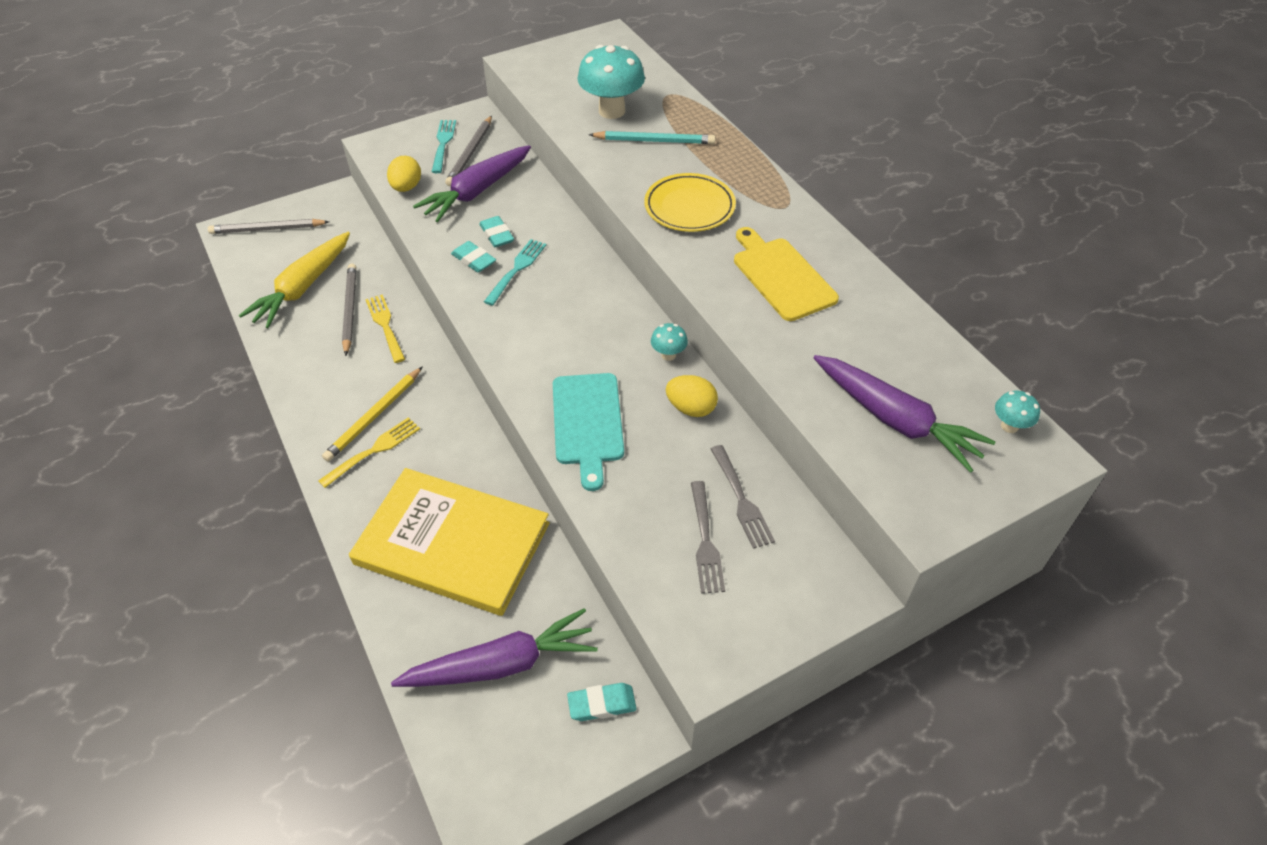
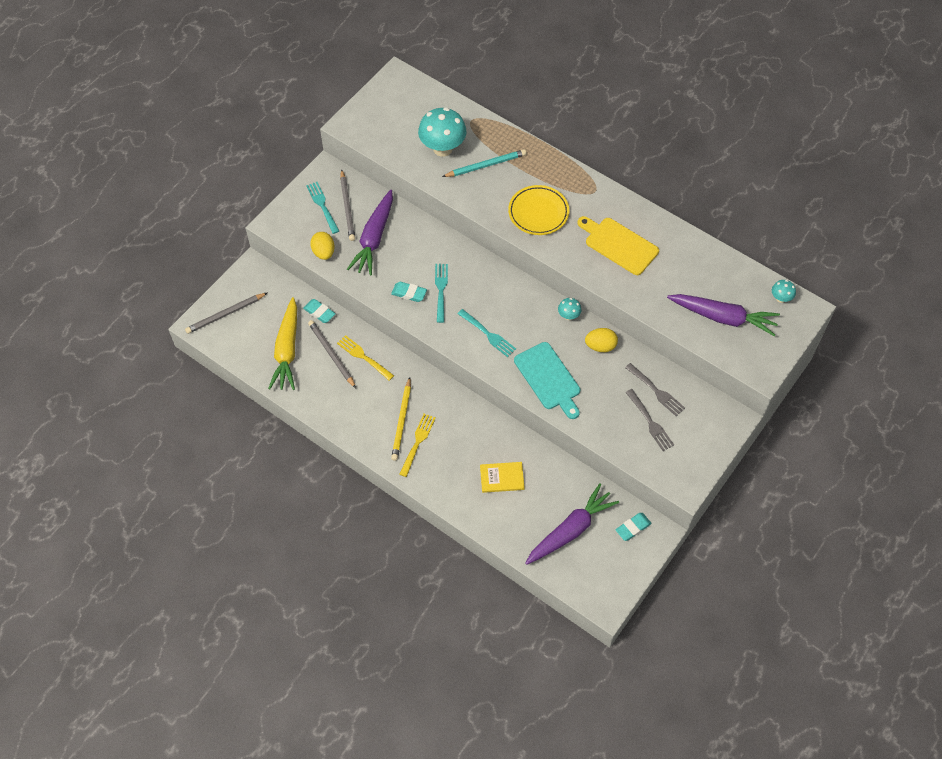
camera: 25 degrees left, 10 degrees up
(452, 543) = (502, 478): yellow book -> yellow book, size x0.42
(497, 235) = (411, 268): turquoise eraser -> turquoise eraser (319, 312)
(541, 339) = (487, 334): none -> turquoise fork

